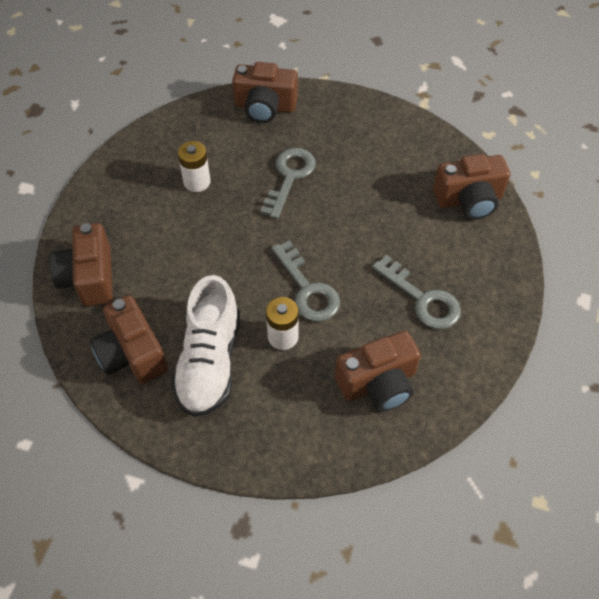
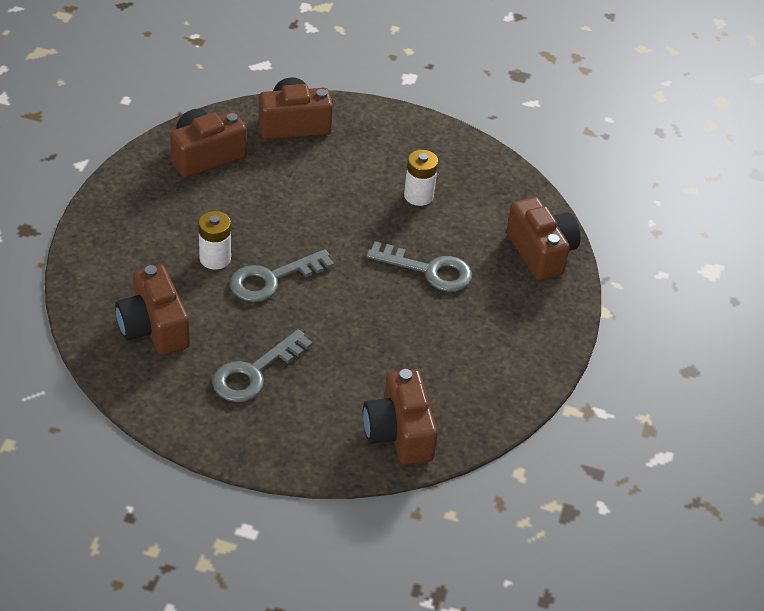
camera: 85 degrees right, 10 degrees down
(210, 362) = (191, 207): white shoe -> none
(265, 107) = (541, 252): brown camera -> brown camera turned 150 degrees clockwise

